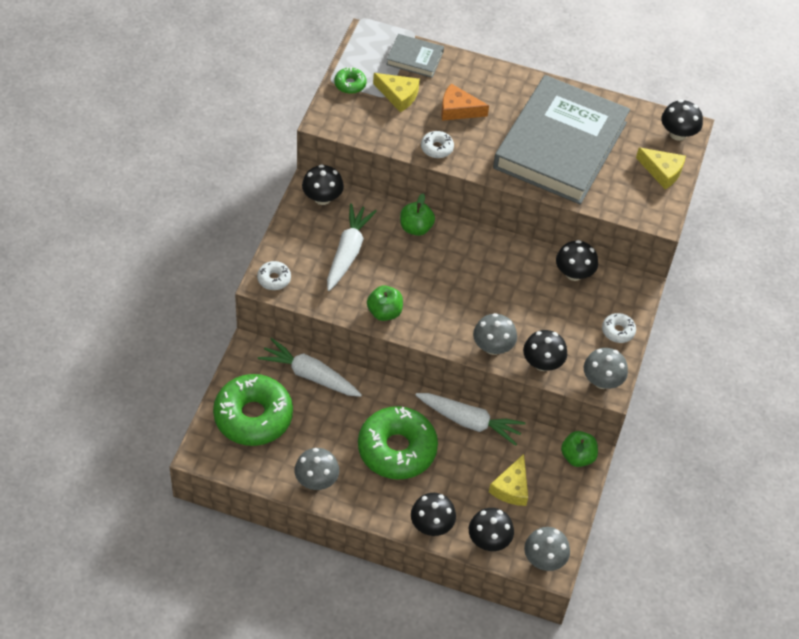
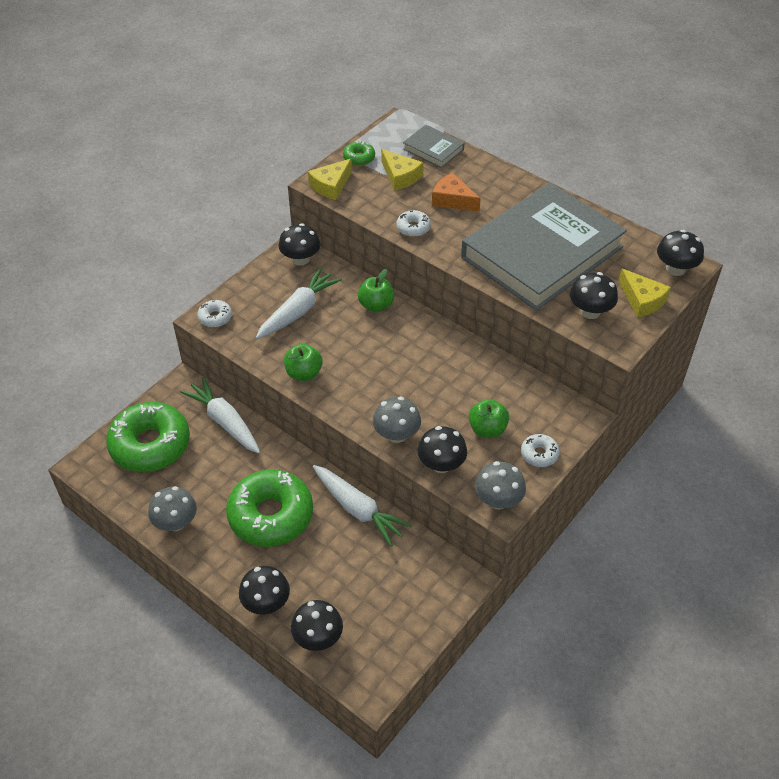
camera: 25 degrees right, 5 degrees down
(511, 487) = (369, 589): yellow cheese -> yellow cheese (331, 185)
(544, 559) = (367, 677): grey mushroom -> none
(574, 273) = (517, 386): black mushroom -> black mushroom (590, 311)
(577, 457) = (455, 578): green apple -> green apple (487, 429)

